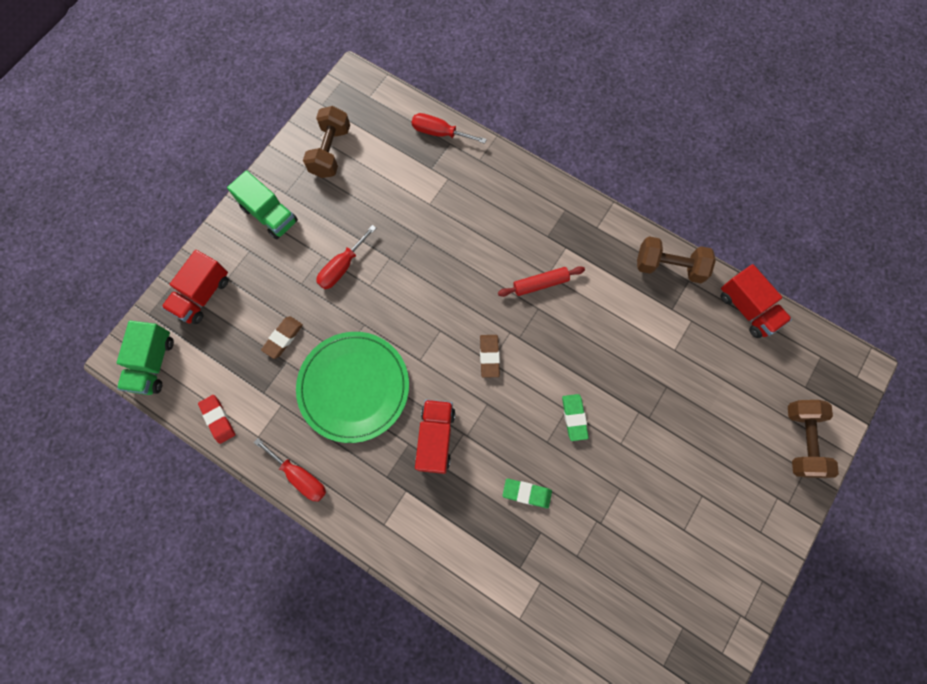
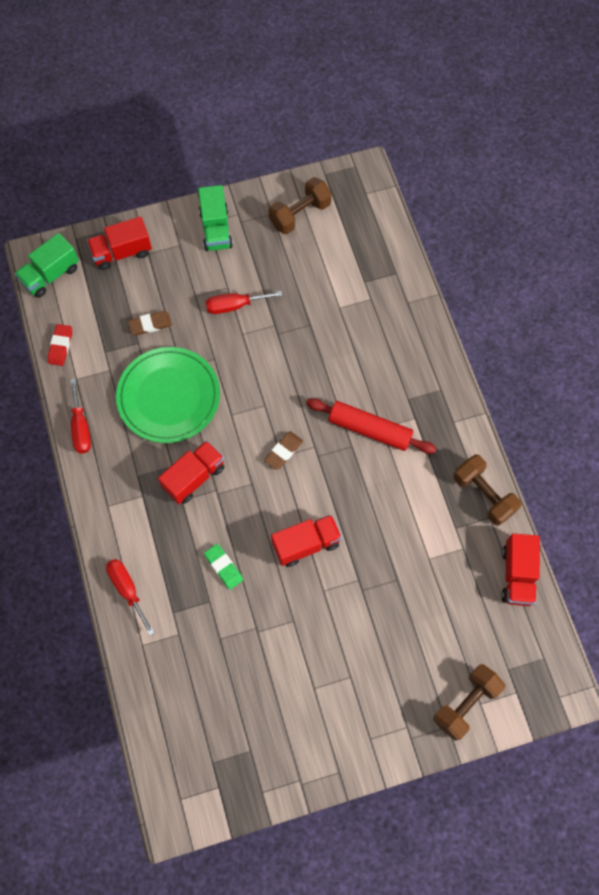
camera: 40 degrees right, 5 degrees down
(439, 133) = (395, 259): red screwdriver -> red screwdriver (127, 590)
(540, 284) = (369, 429): red rolling pin -> red rolling pin, size x1.54
(574, 417) = (306, 544): green eraser -> red truck

